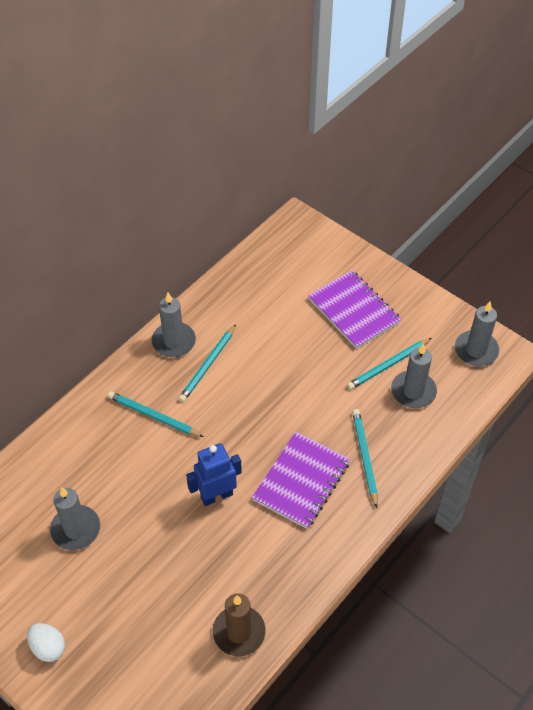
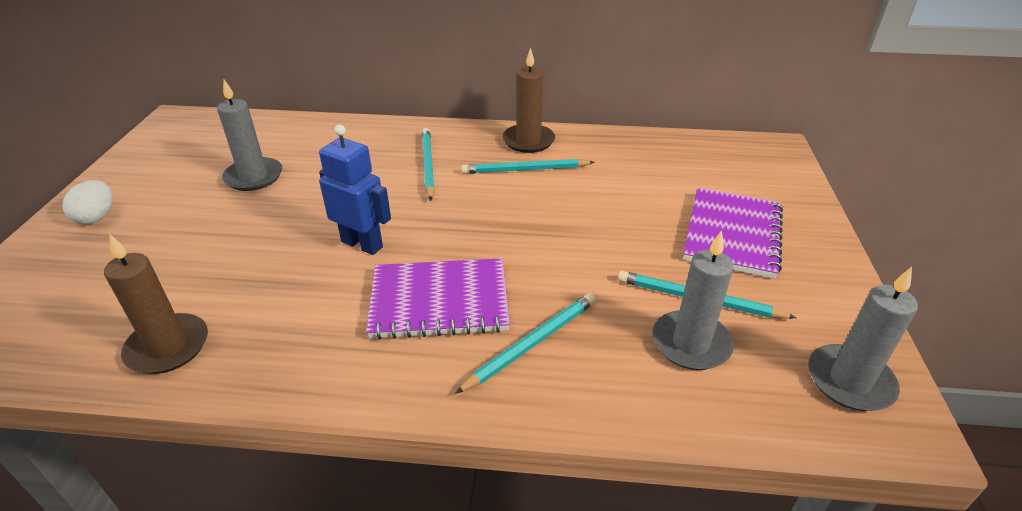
camera: 55 degrees right, 15 degrees down
(174, 341) = (528, 141): grey candle -> brown candle

